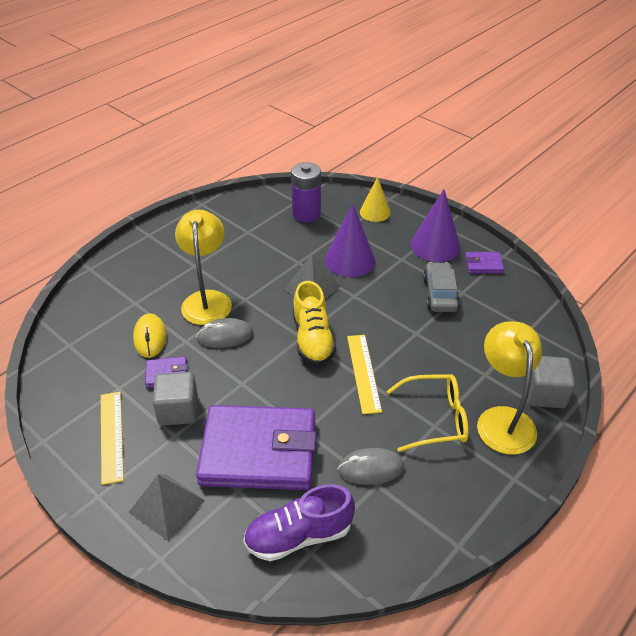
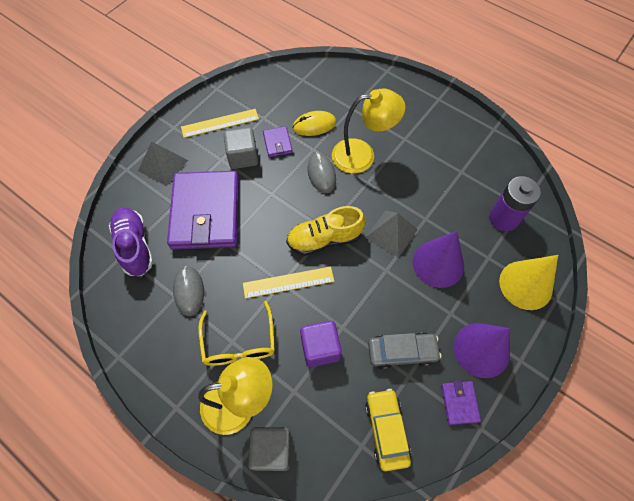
camera: 85 degrees right, 20 degrees up
(375, 212) = (525, 285): yellow cone -> yellow cone, size x1.53
(438, 351) = (320, 348): none -> purple cube
(513, 311) = (386, 430): none -> yellow car

